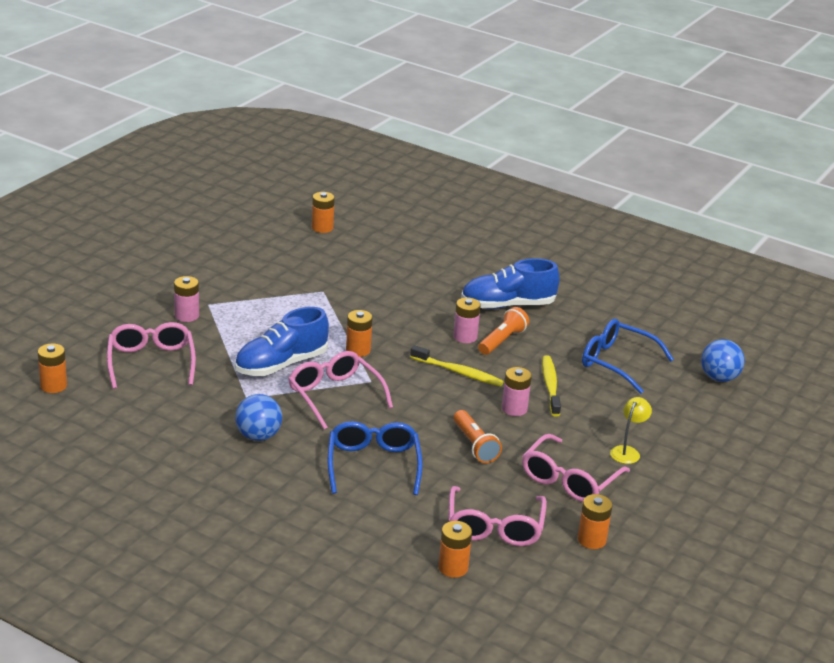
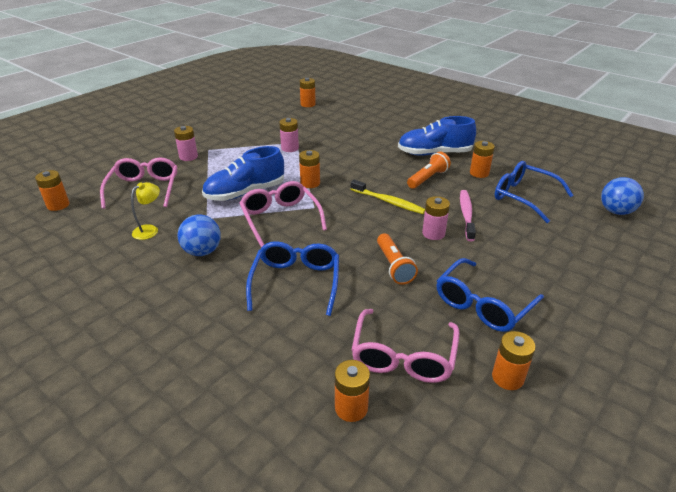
camera: 10 degrees right, 5 degrees up
(465, 337) = (398, 175): pink battery -> pink battery (290, 148)
(550, 386) = (466, 215): yellow toothbrush -> pink toothbrush
(564, 332) = (479, 173): none -> orange battery
(569, 480) = (483, 304): pink glasses -> blue glasses
(627, 451) = (539, 277): yellow lamp -> yellow lamp (150, 230)

